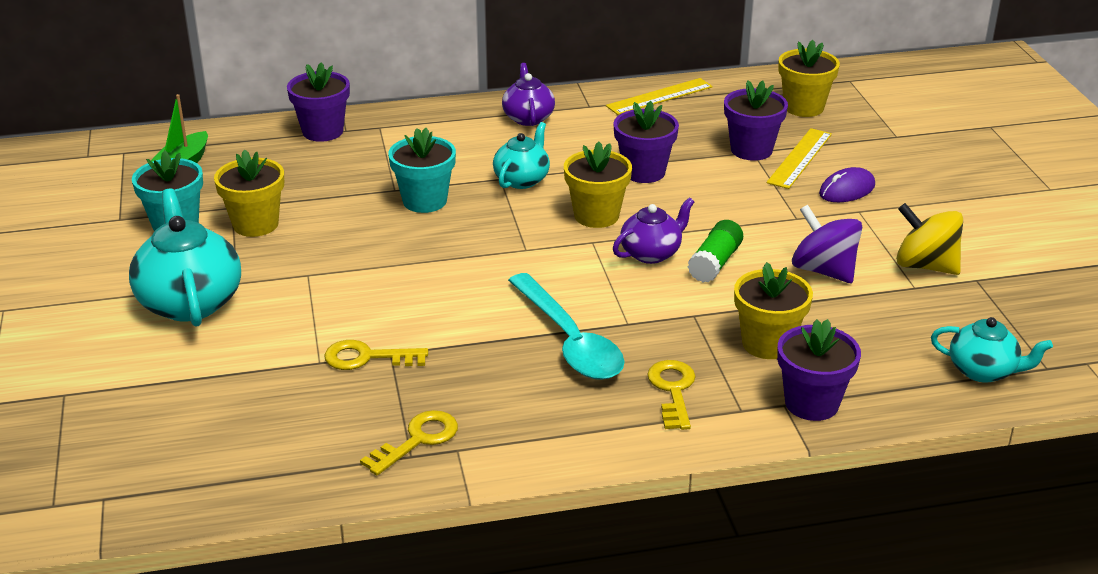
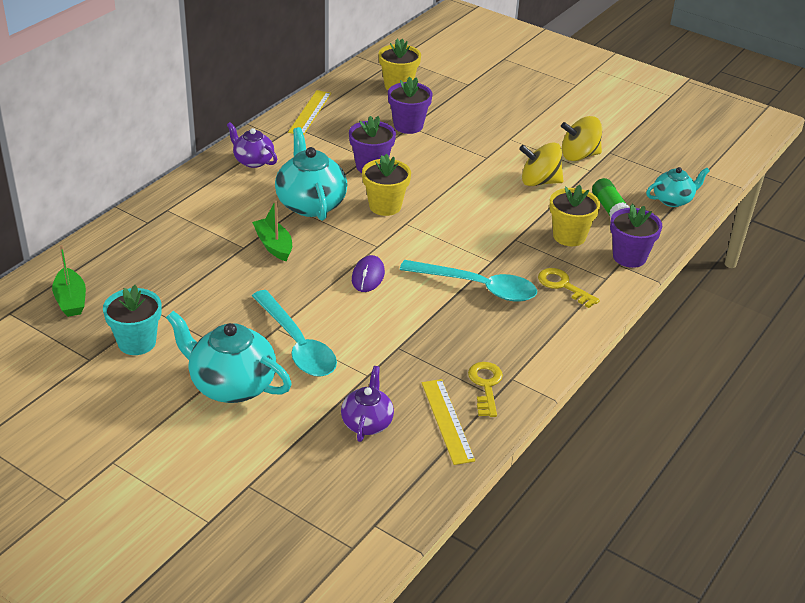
camera: 45 degrees left, 5 degrees up
(255, 224) = (191, 314): yellow flower pot -> none
(302, 298) = (297, 344): none -> turquoise spoon
(322, 131) = (133, 230): purple flower pot -> none
(367, 357) = (390, 357): yellow key -> none
(424, 201) = (274, 245): turquoise flower pot -> green boat
(522, 180) = (310, 204): turquoise teapot -> turquoise teapot, size x1.68
(651, 253) = (445, 214): purple teapot -> purple teapot (367, 423)
(715, 263) = (484, 204): green glue stick -> green glue stick (609, 209)
(799, 158) = (439, 119): yellow ruler -> yellow ruler (447, 421)
(824, 270) = (539, 182): purple spinning top -> yellow spinning top
(847, 190) = (488, 128): purple mouse -> purple mouse (368, 276)

